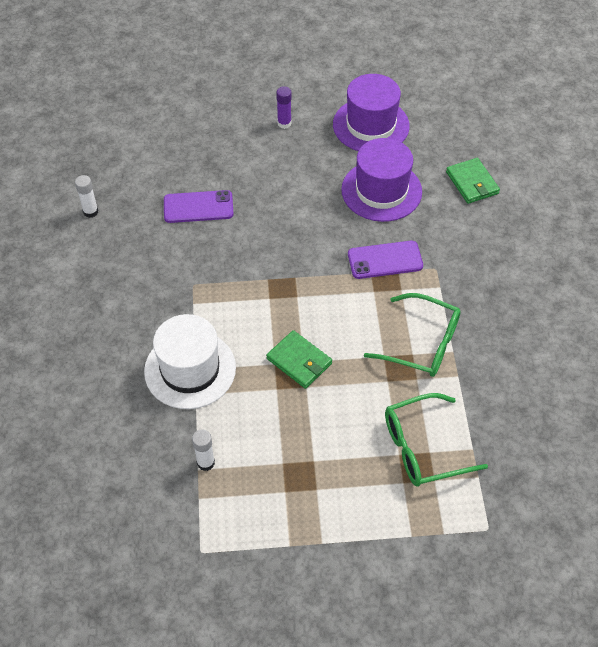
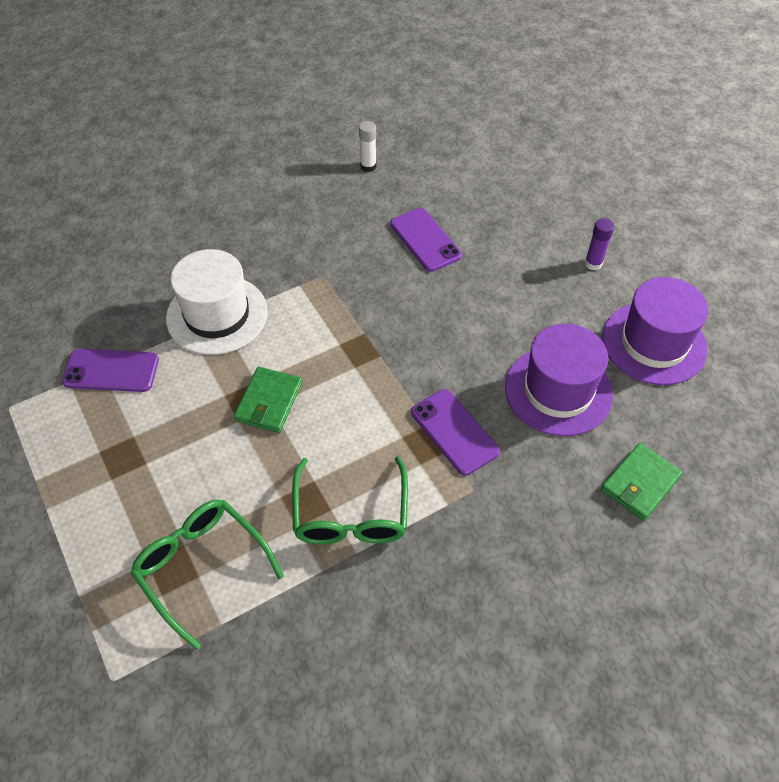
camera: 65 degrees right, 0 degrees up
(205, 462) = (111, 371): white glue stick -> purple phone

